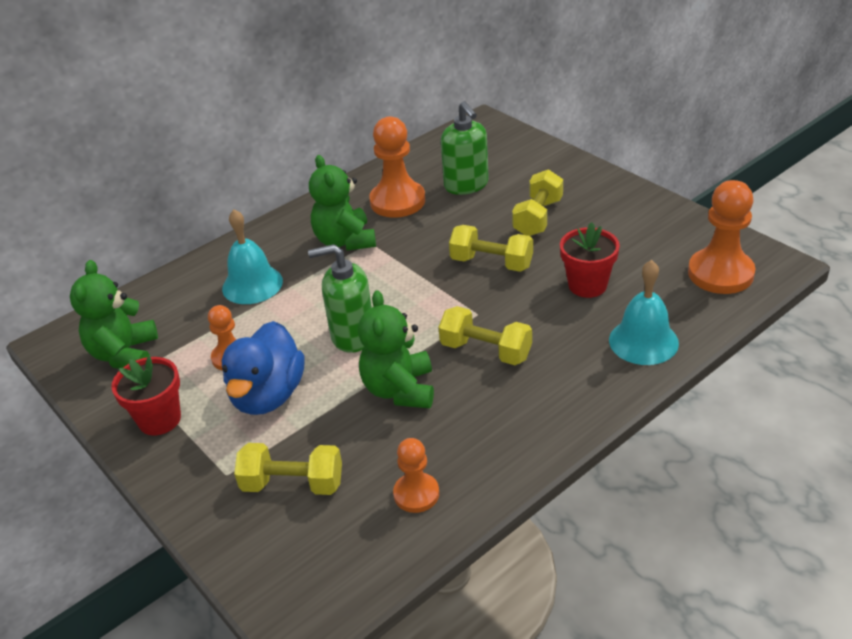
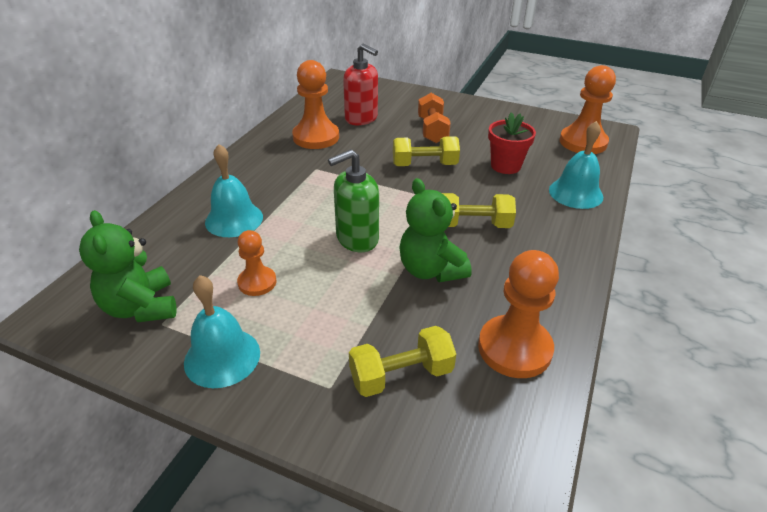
camera: 30 degrees left, 0 degrees up
(159, 419) = (222, 357): red flower pot -> turquoise bell
(268, 395) = (318, 305): blue duck -> none
(345, 241) = (294, 171): green teddy bear -> none
(416, 494) = (514, 348): orange pawn -> orange pawn, size x1.71
(466, 185) = (361, 118): green soap dispenser -> red soap dispenser
(538, 217) = (432, 130): yellow dumbbell -> orange dumbbell

